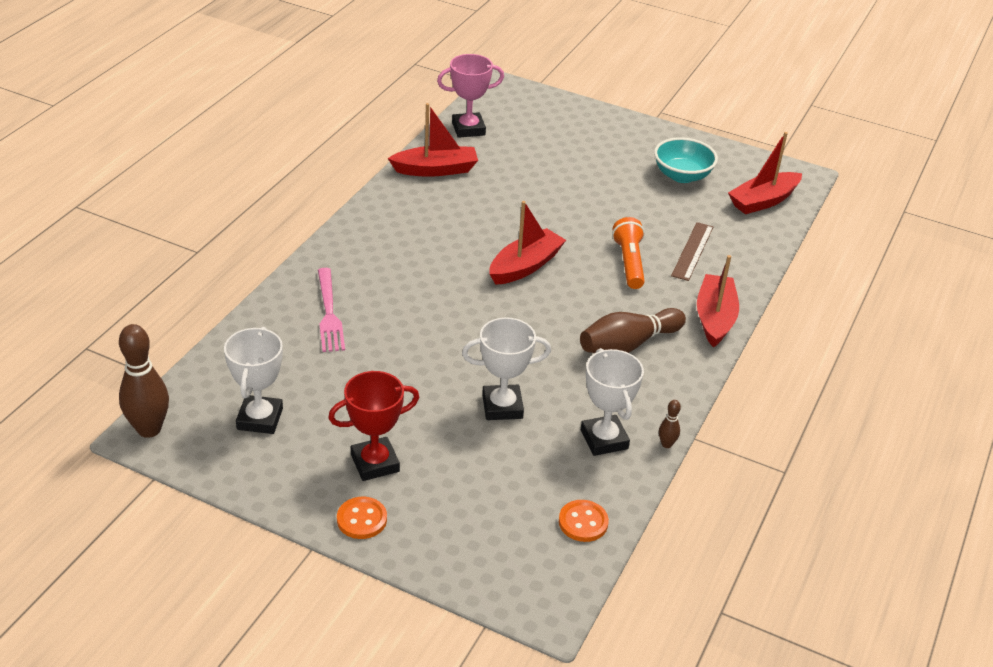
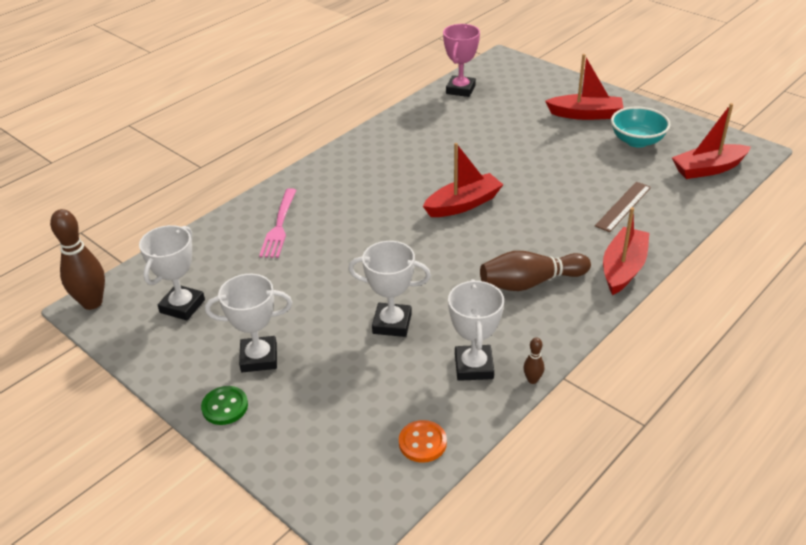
camera: 20 degrees right, 0 degrees up
(362, 519) = (225, 407): orange button -> green button
(375, 463) = (259, 358): red trophy -> white trophy
(435, 170) = (419, 119): red boat -> red boat (585, 114)
(468, 129) = (460, 89): pink trophy -> pink trophy turned 75 degrees counterclockwise
(629, 263) = (559, 211): orange flashlight -> none

